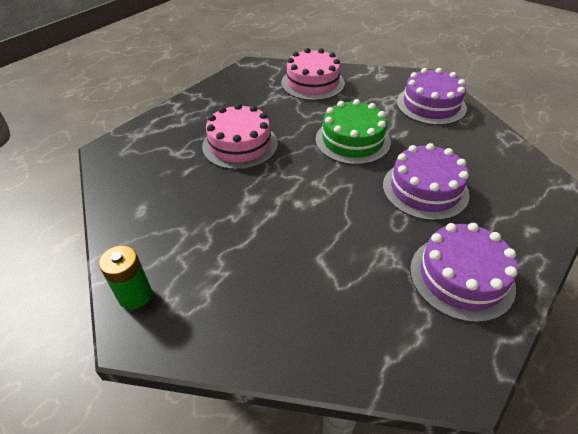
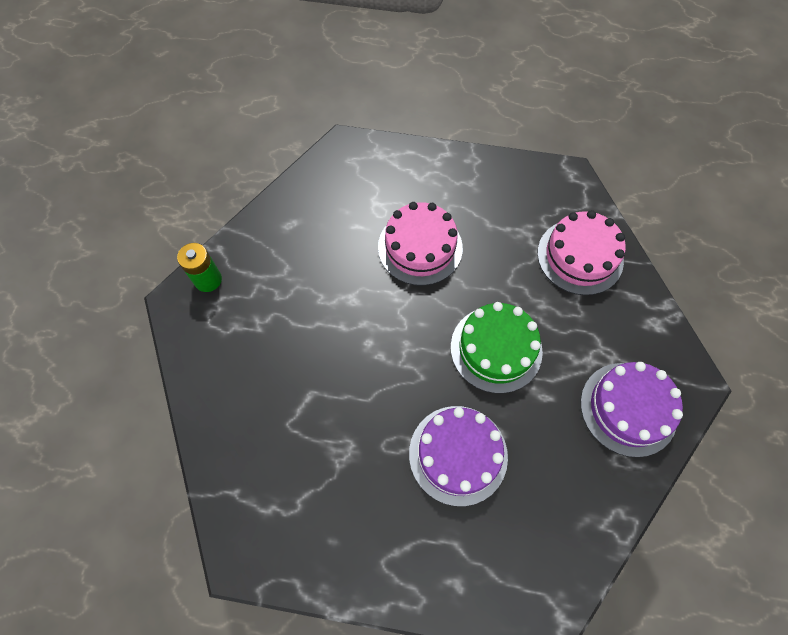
camera: 60 degrees right, 20 degrees up
(461, 277) = (352, 527): purple cake -> none

